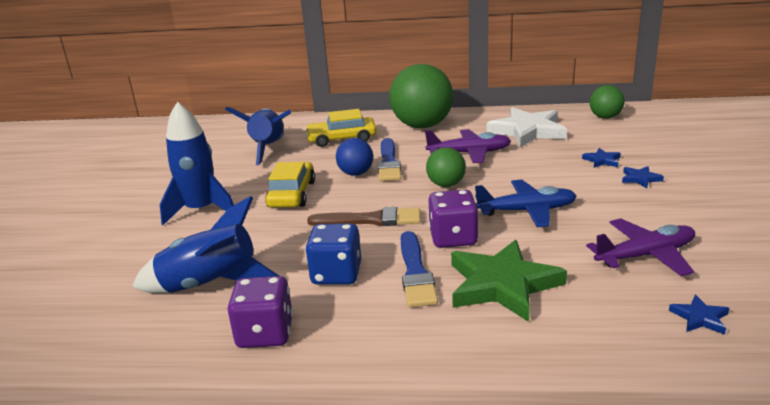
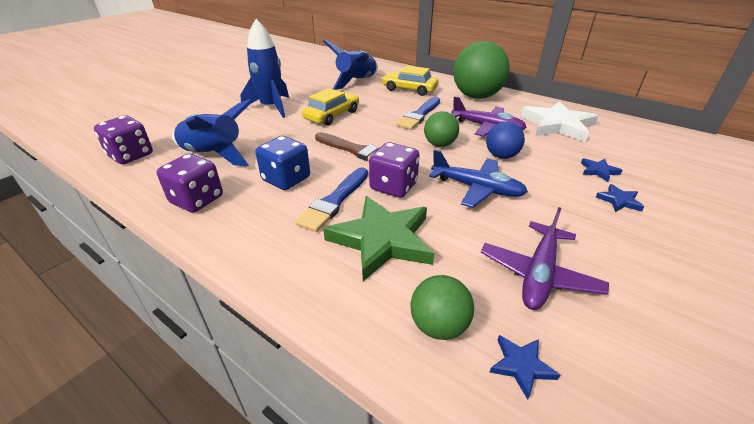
camera: 30 degrees right, 10 degrees up
(93, 329) = (131, 155): none -> purple dice
(356, 173) = (388, 115): blue ball -> blue ball (501, 156)
(605, 117) = (647, 135): green ball -> green ball (438, 326)
(646, 255) = (538, 274): purple plane -> purple plane turned 105 degrees clockwise

